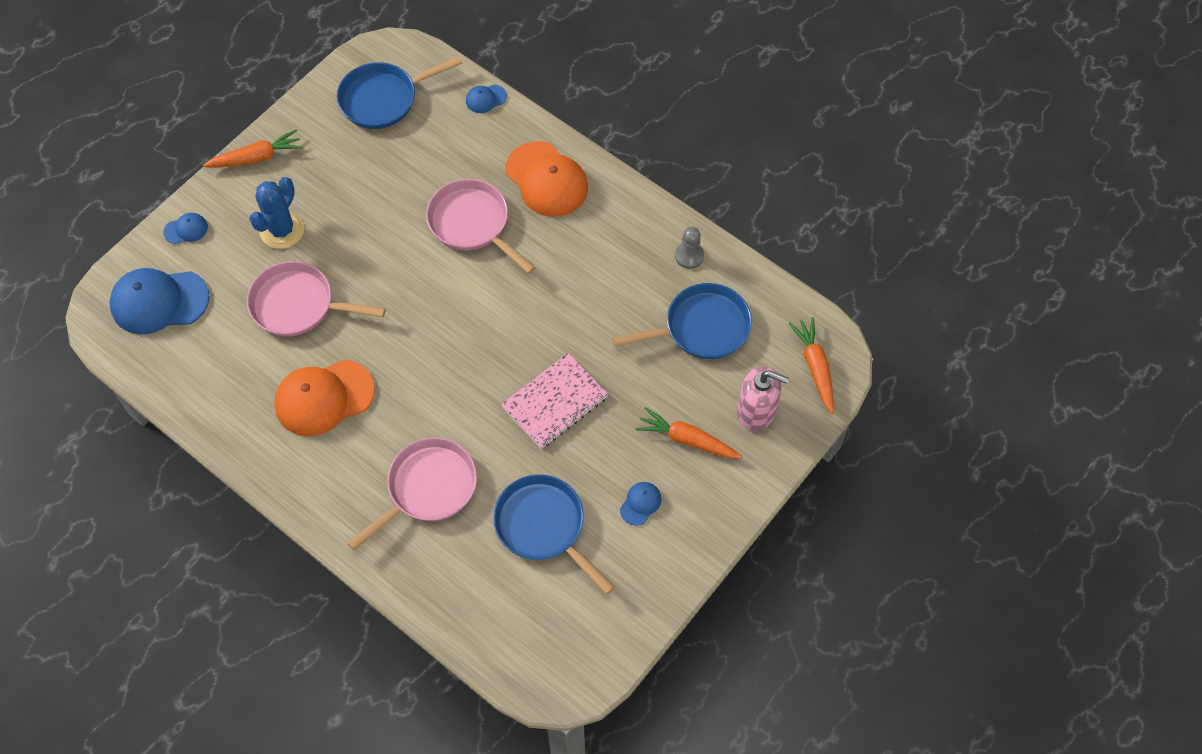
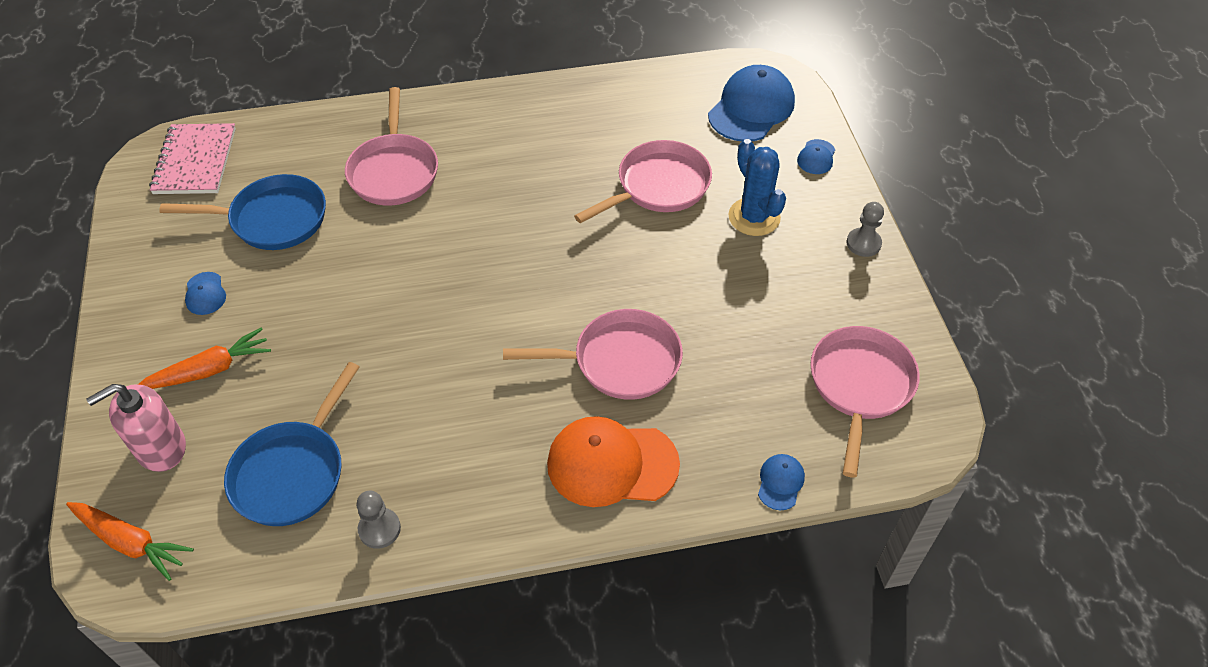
camera: 130 degrees right, 10 degrees down
(256, 157) = (863, 243): orange carrot -> grey pawn
(324, 398) = (548, 155): orange cap -> none
(383, 99) = (860, 386): blue pan -> pink pan
(555, 402) = (364, 298): pink notebook -> pink notebook (195, 161)

